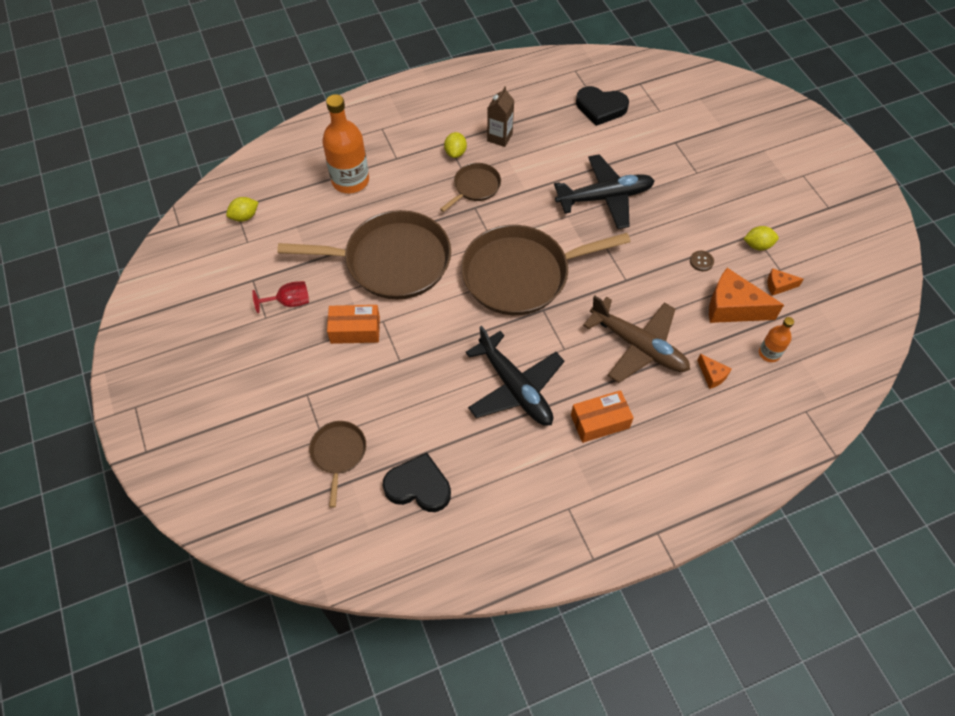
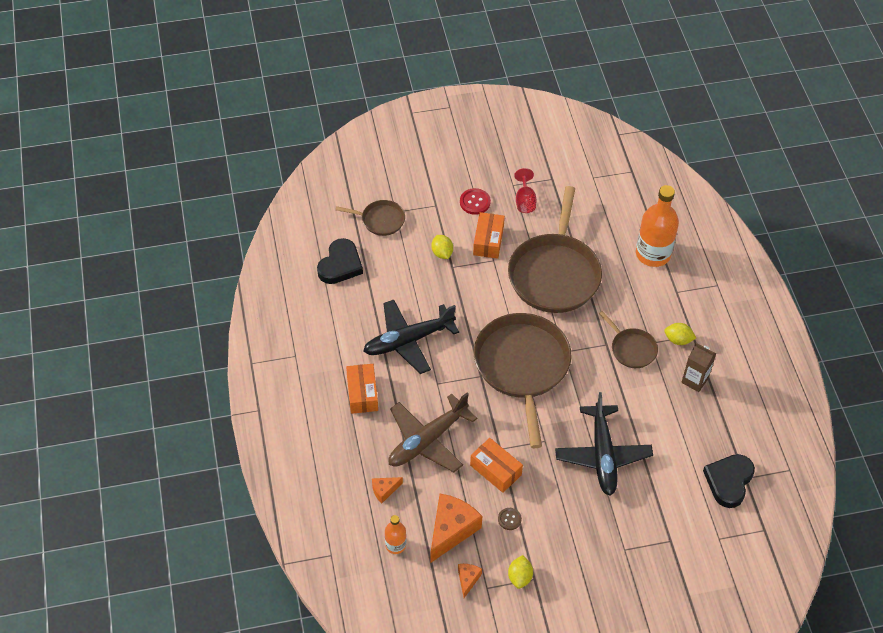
camera: 100 degrees right, 5 degrees down
(245, 216) = (621, 177): yellow lemon -> yellow lemon (442, 253)
(297, 353) = (475, 202): none -> red button
(651, 280) = (495, 470): none -> orange box

